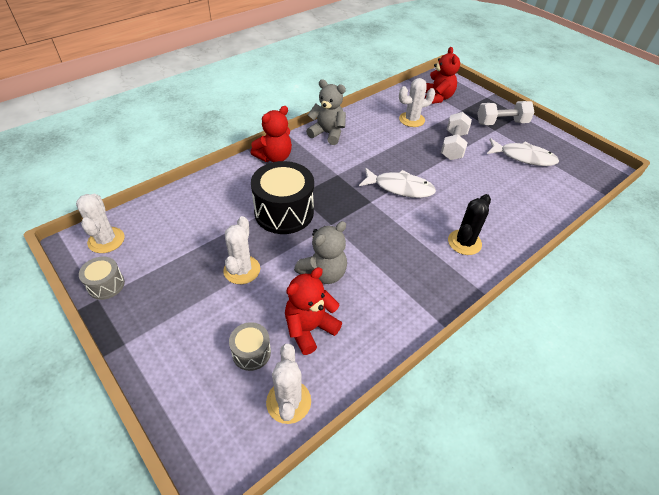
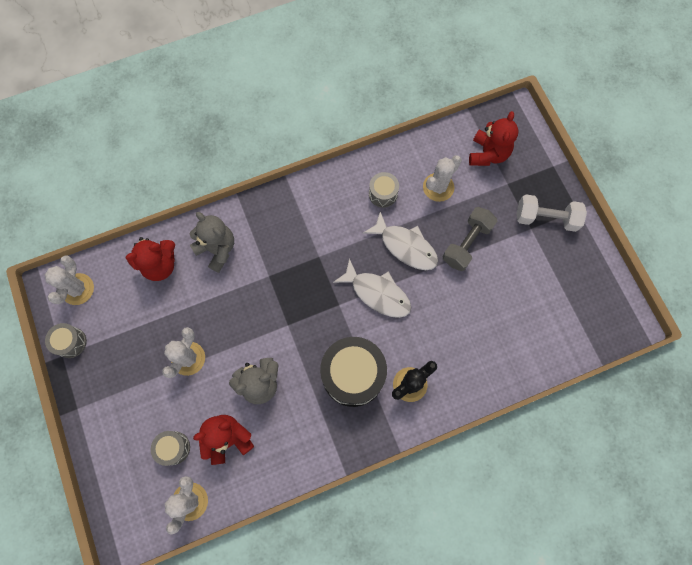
camera: 20 degrees right, 25 degrees up
(274, 157) = (261, 213): red teddy bear -> red teddy bear (160, 265)
(284, 212) = (247, 296): black drum -> black drum (353, 375)
(327, 133) = (331, 189): grey teddy bear -> grey teddy bear (217, 249)
(371, 130) = (383, 194): none -> grey drum
(411, 120) = (438, 187): white cactus -> white cactus turned 45 degrees counterclockwise
(453, 146) = (467, 243): white dumbbell -> grey dumbbell
(523, 157) = (540, 282): white fish -> white fish (405, 246)

